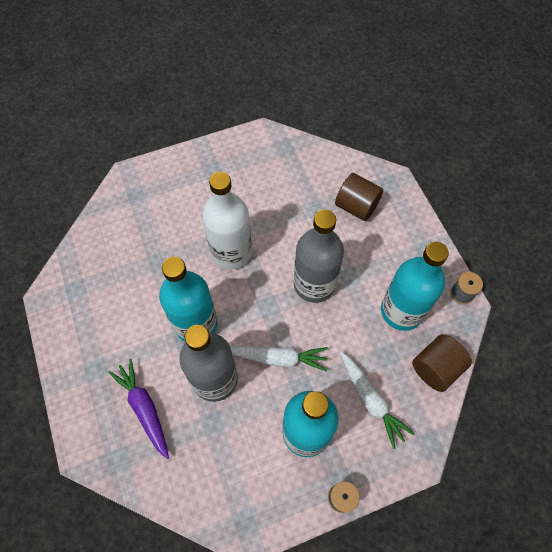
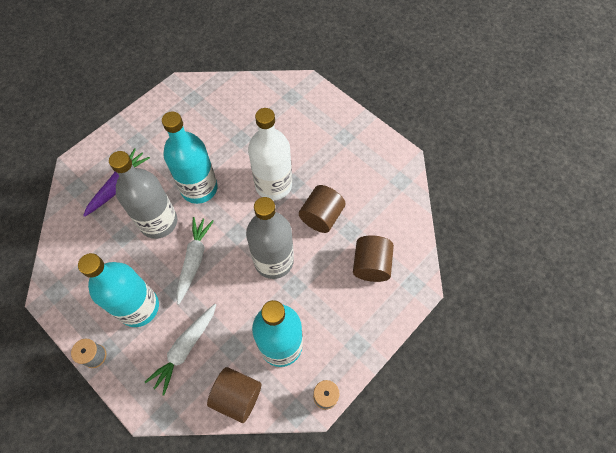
camera: 65 degrees right, 0 degrees up
(278, 358) = (194, 260): white carrot -> white carrot turned 150 degrees counterclockwise
(288, 225) = (321, 216): none -> brown cylinder

